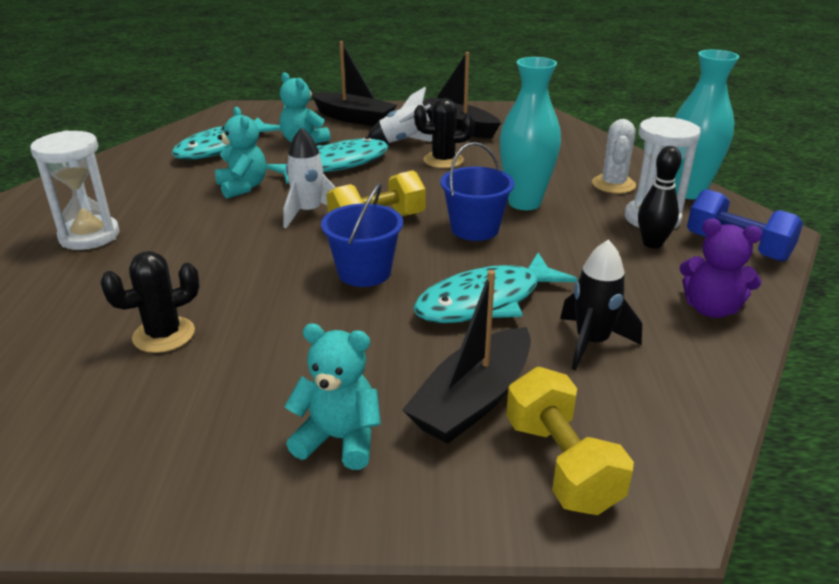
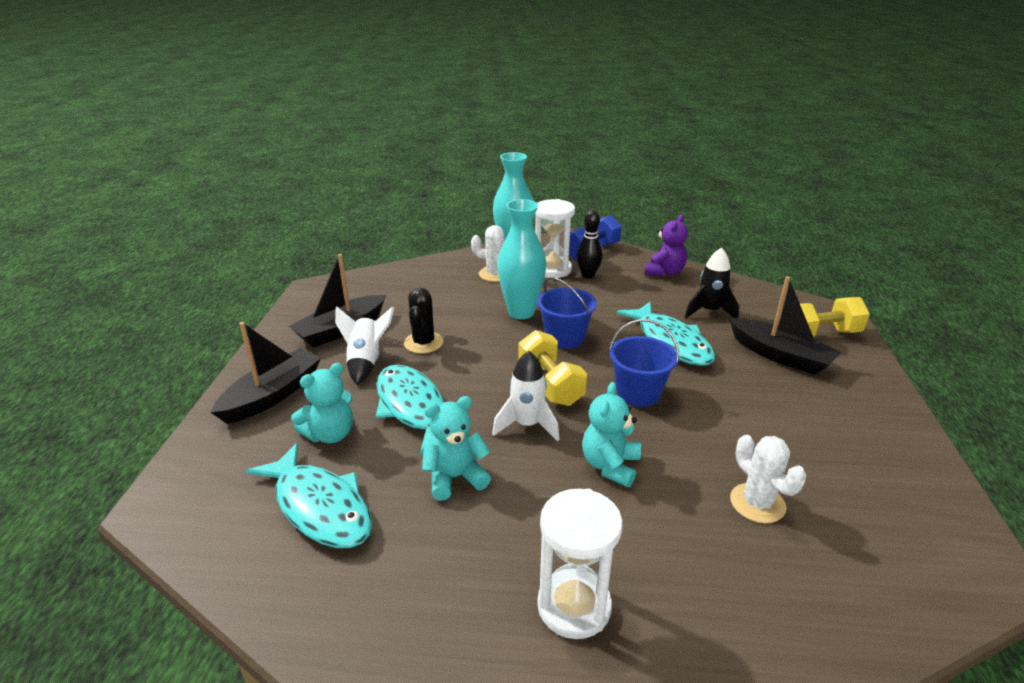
camera: 85 degrees left, 0 degrees up
(164, 335) = (757, 503): black cactus -> white cactus
(339, 439) = (838, 405): turquoise teddy bear -> turquoise teddy bear (610, 466)

